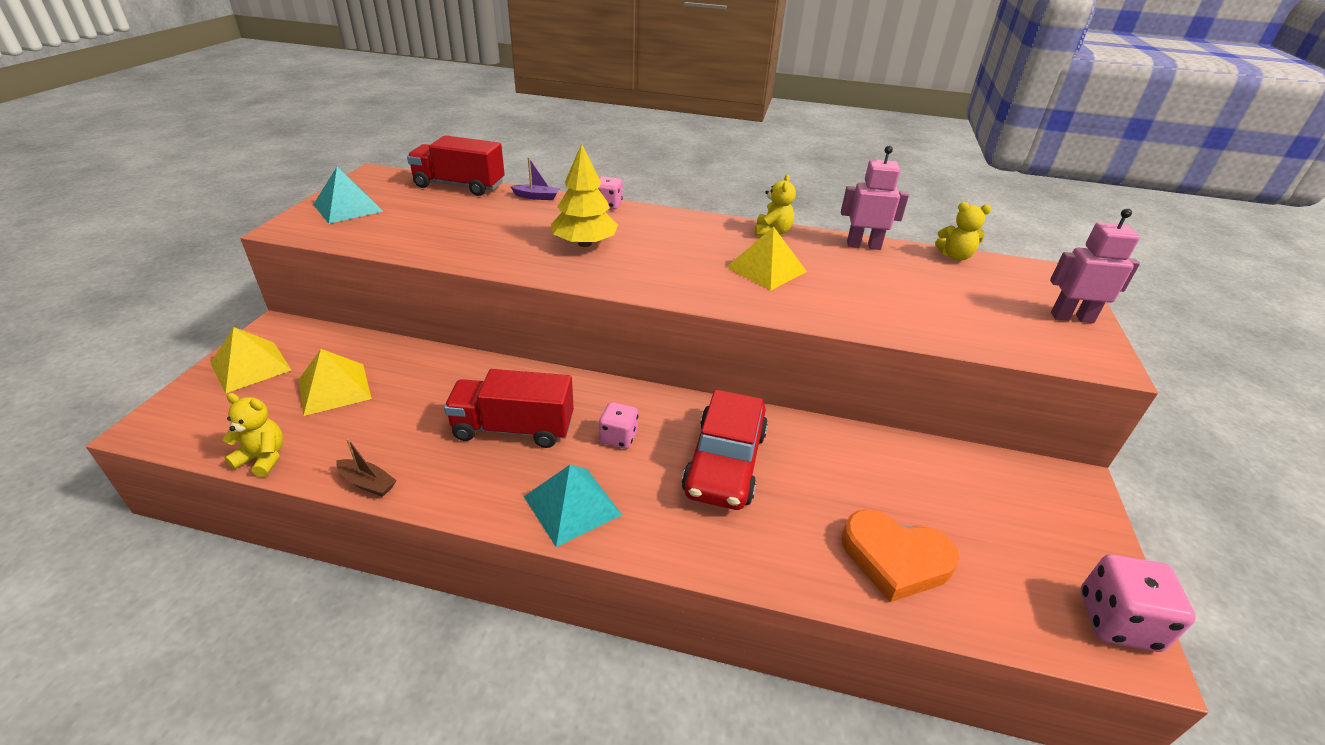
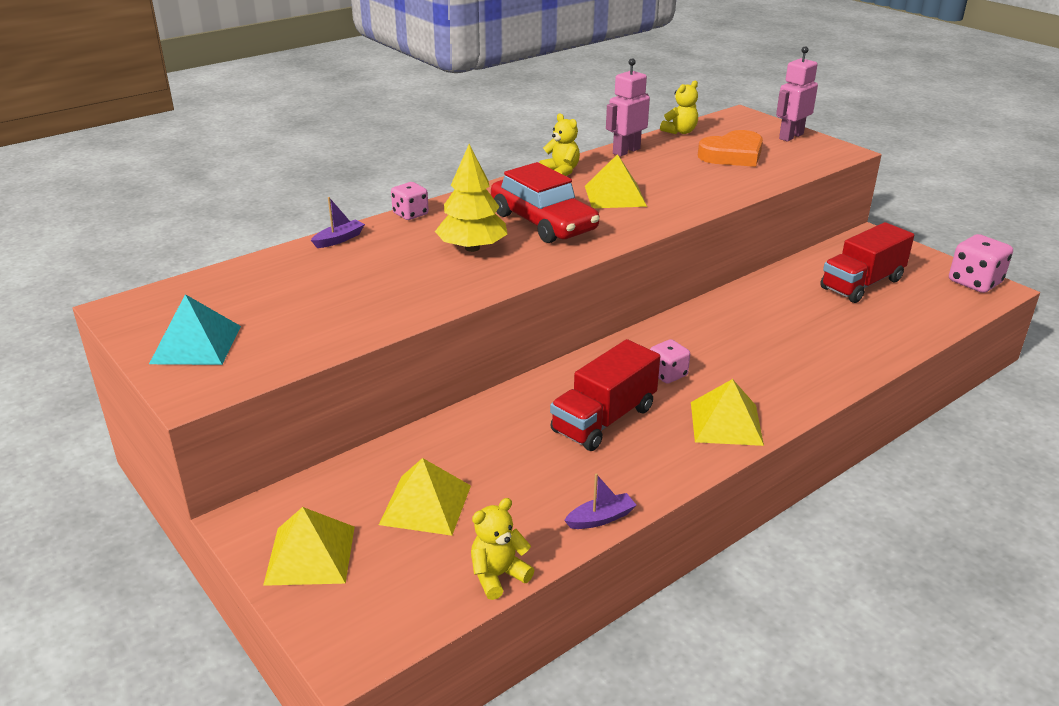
camera: 50 degrees left, 5 degrees down
(368, 483) = (600, 518): brown boat -> purple boat
(459, 186) = (244, 269): red truck -> red truck (862, 284)
(572, 505) = (726, 423): turquoise pyramid -> yellow pyramid
(725, 462) = (740, 342): red car -> red car (543, 222)
(895, 559) = (881, 322): orange heart -> orange heart (732, 155)

